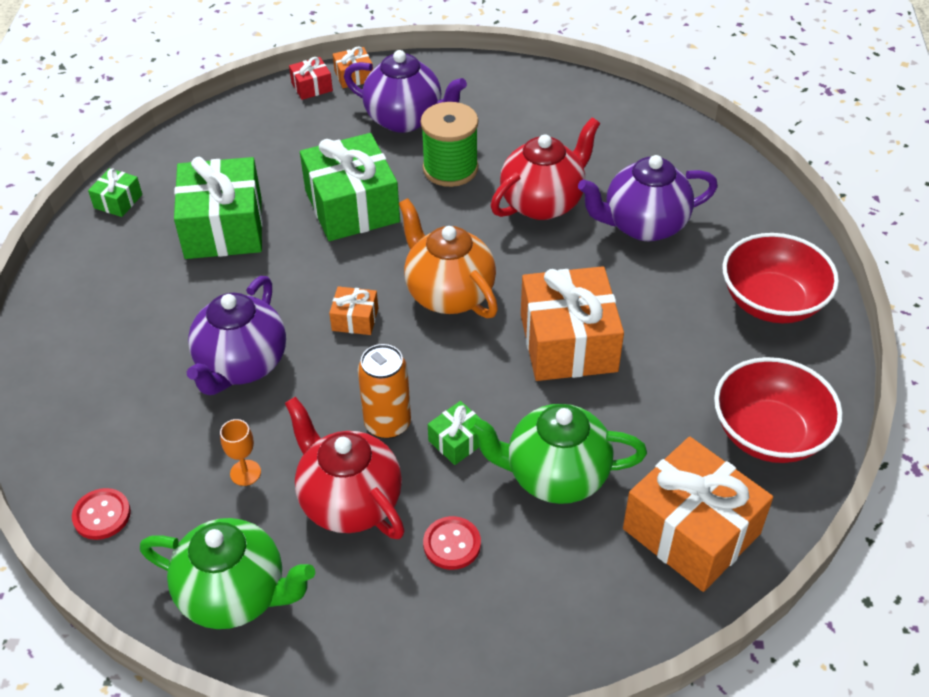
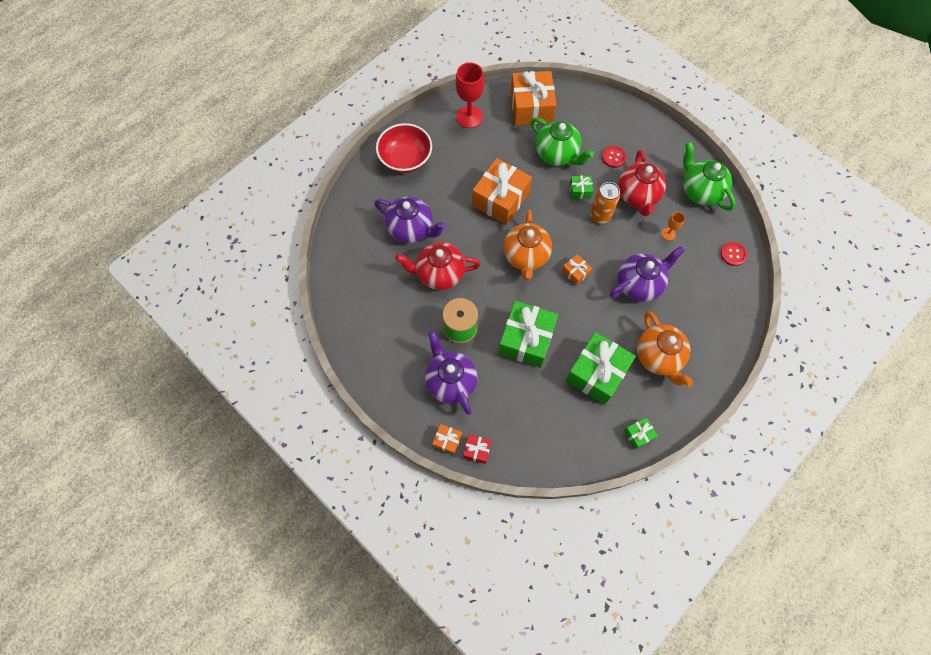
camera: 140 degrees left, 20 degrees up
(145, 293) = (658, 357): none -> orange teapot
(769, 434) = (469, 117): red bowl -> red goblet

